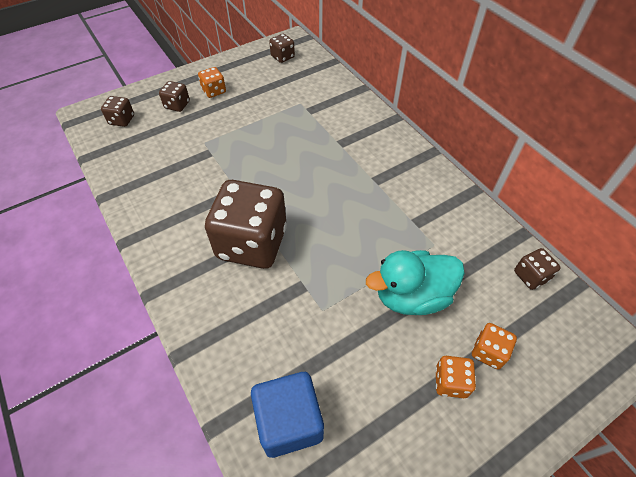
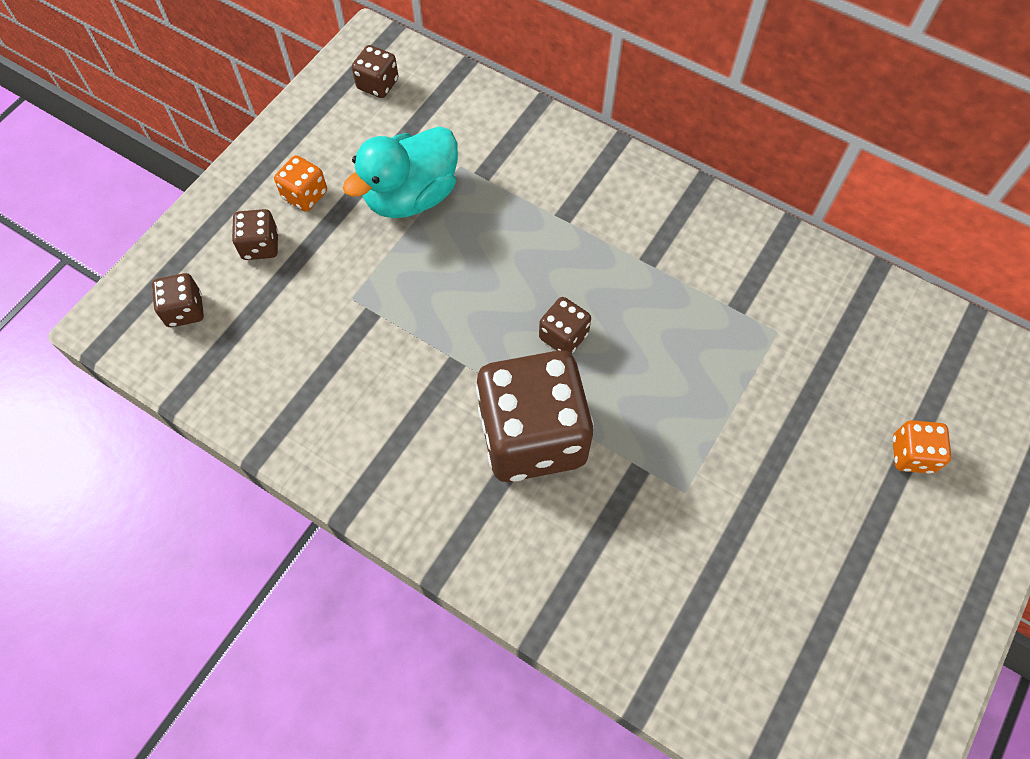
camera: 25 degrees left, 10 degrees up
(289, 421) = (727, 656): blue cube -> none
(411, 296) = (786, 420): turquoise duck -> turquoise duck (411, 196)
(450, 382) = (887, 514): orange dice -> none
(531, 276) = (915, 326): brown dice -> brown dice (563, 336)

